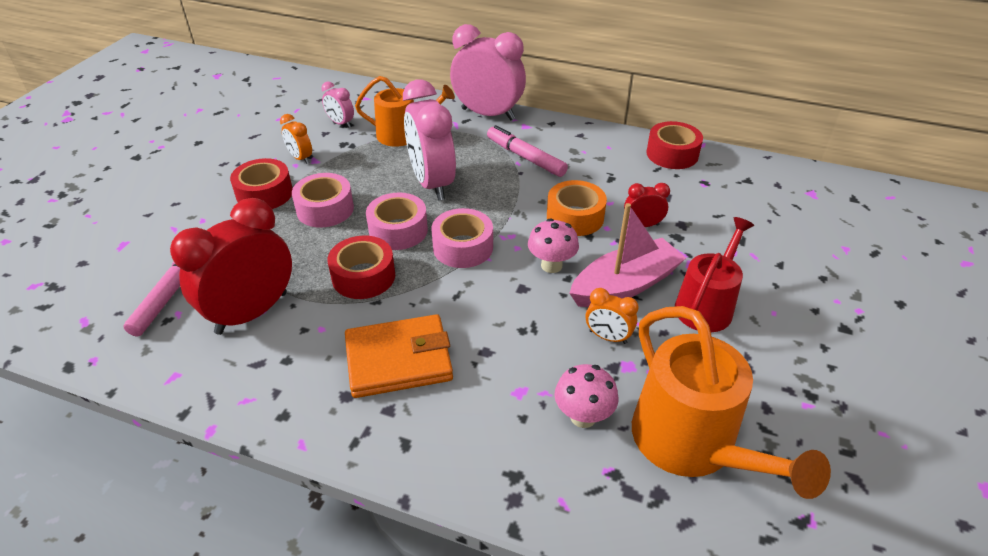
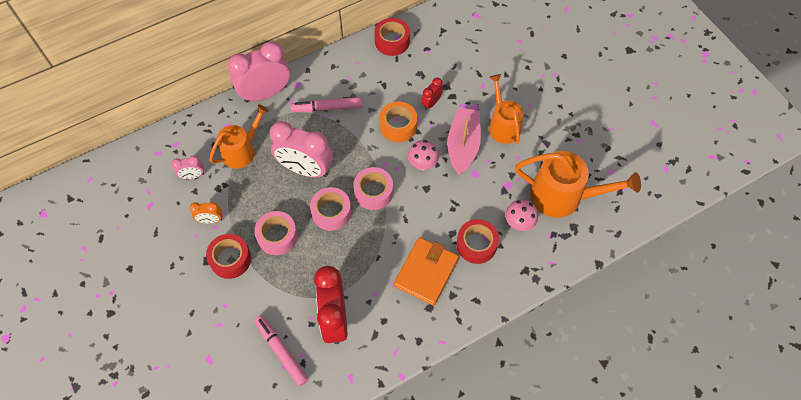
camera: 50 degrees left, 20 degrees up
(363, 276) = (354, 251): red tape -> red tape (476, 244)
(607, 337) = (486, 179): orange clock -> none
(706, 306) = (503, 125): red watering can -> orange watering can

